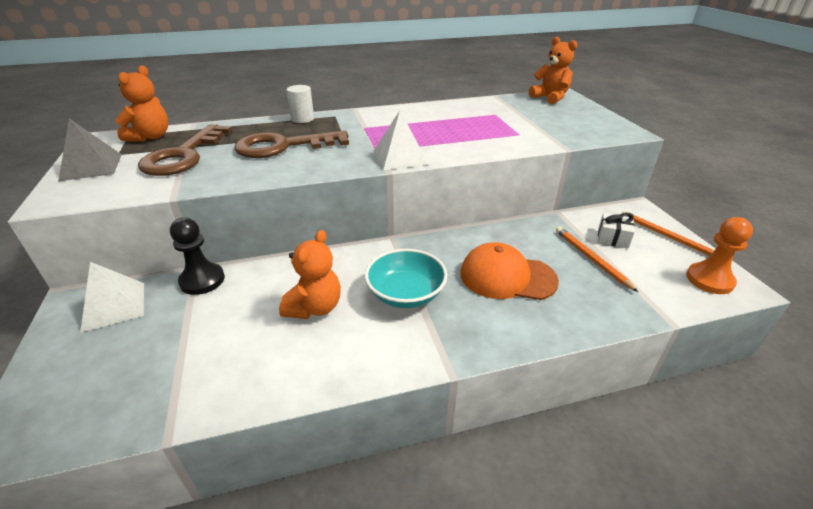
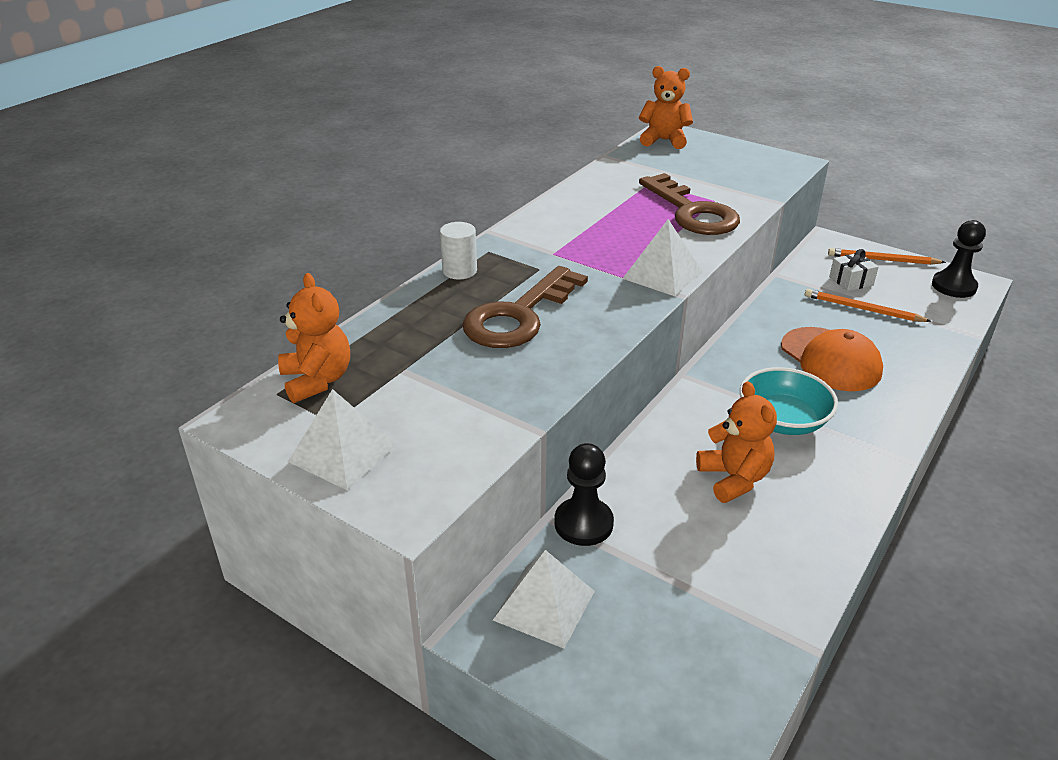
camera: 40 degrees left, 0 degrees up
(91, 167) = (343, 453): grey pyramid -> white pyramid
(184, 155) = (428, 381): brown key -> brown key (692, 212)
(507, 277) = (830, 359): orange cap -> orange cap turned 90 degrees counterclockwise
(709, 280) = (953, 286): orange pawn -> black pawn

